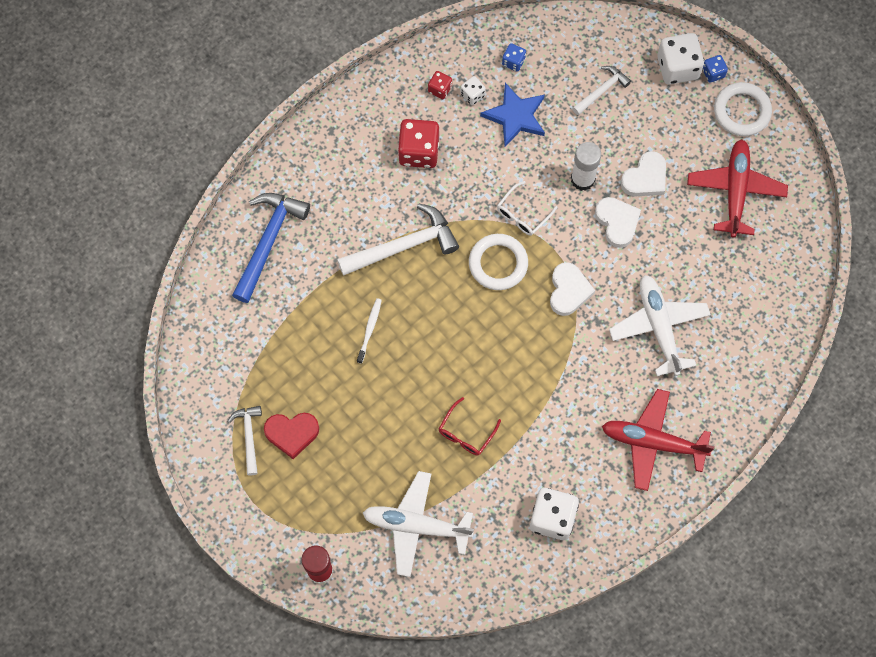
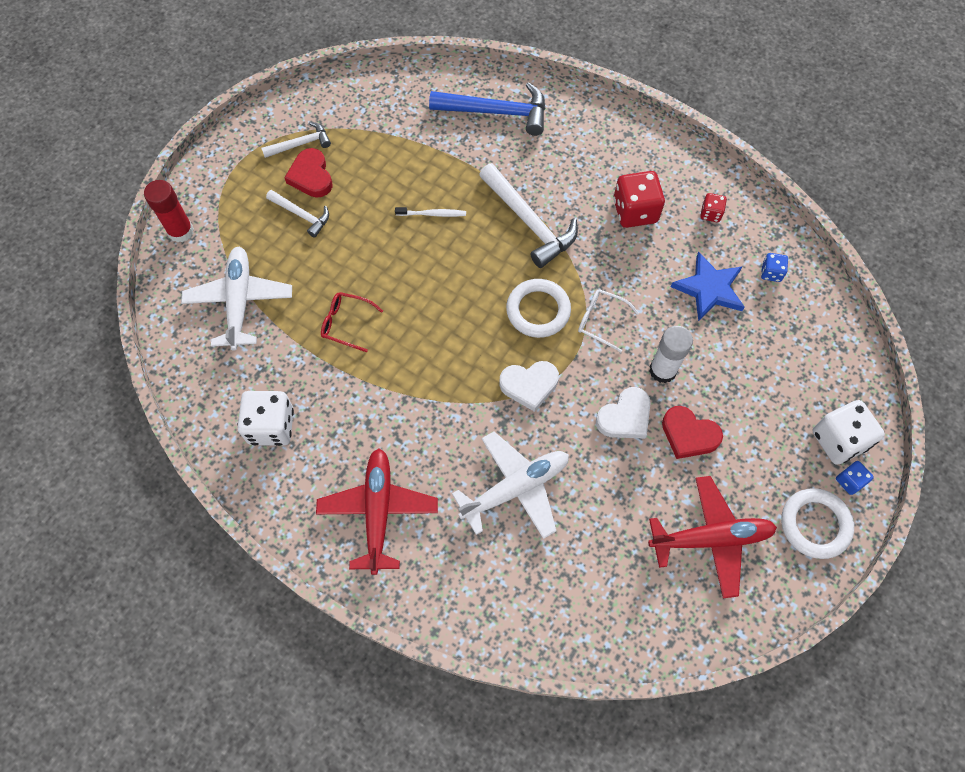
camera: 75 degrees right, 5 degrees down
(472, 95) = (717, 244): white dice -> none
(602, 90) = (775, 366): white hammer -> white hammer (302, 215)
(645, 178) = (689, 435): white heart -> red heart

